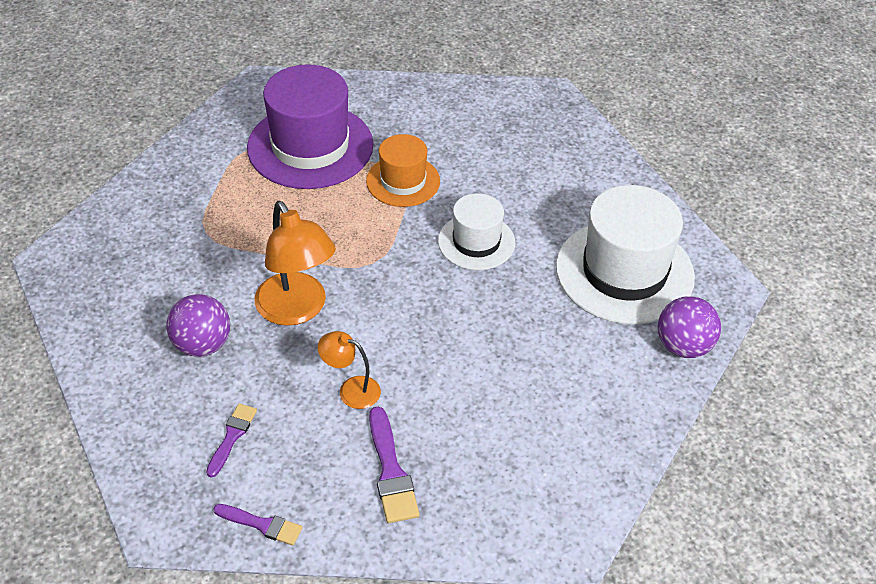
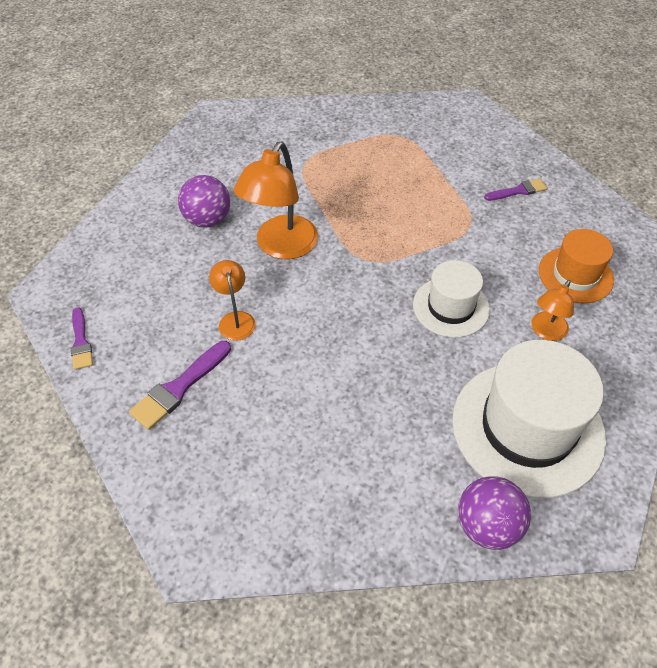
camera: 55 degrees right, 5 degrees up
(232, 436) = (143, 281): purple brush -> purple brush (518, 191)
(310, 146) = (438, 161): purple hat -> none
(403, 181) = (463, 228): orange hat -> orange hat (575, 275)
(552, 204) = (546, 332): none -> orange lamp

